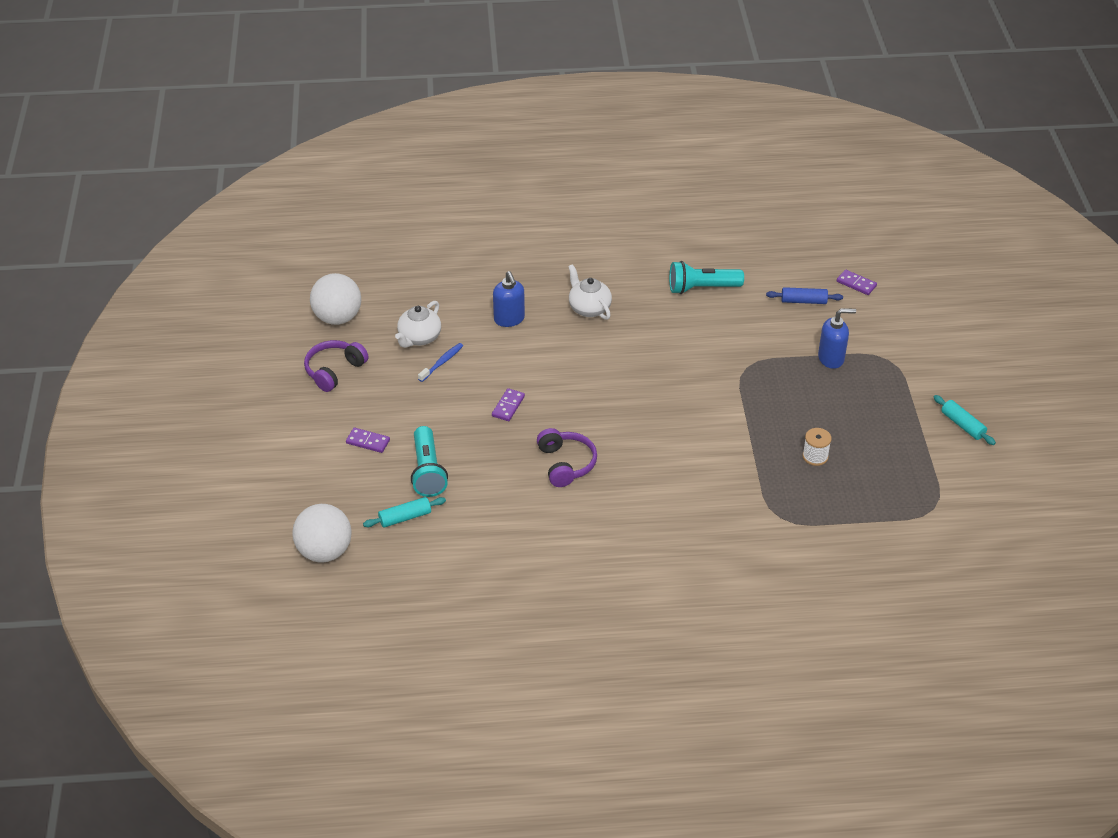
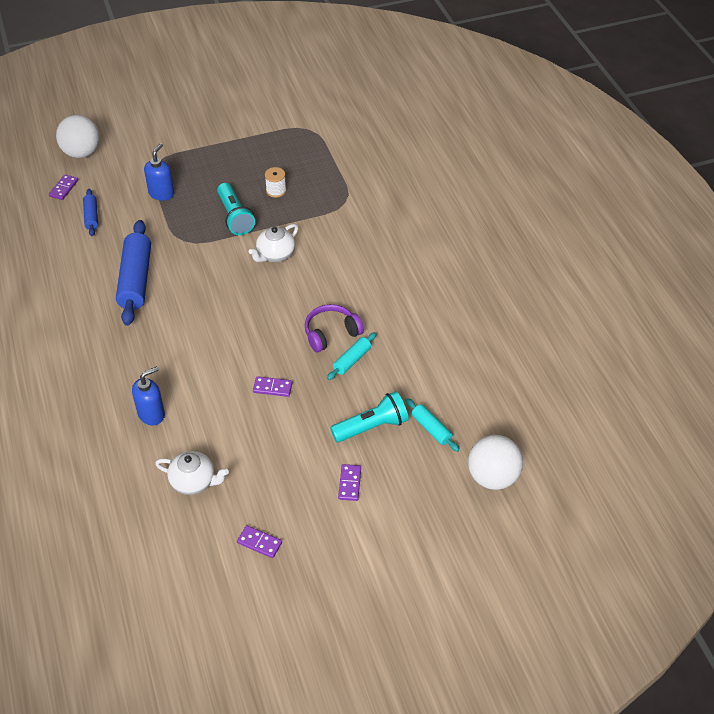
camera: 105 degrees left, 5 degrees up
(334, 371) = (259, 542): purple headphones -> purple domino
(338, 318) = (176, 565): white ball -> white ball (82, 153)
(442, 362) = (226, 453): blue toothbrush -> none
(589, 308) = (125, 356): white teapot -> white teapot (275, 255)
(694, 325) = (136, 280): none -> blue rolling pin
(702, 288) = (83, 282): turquoise flashlight -> turquoise flashlight (235, 217)
(831, 358) = (161, 193): blue soap dispenser -> blue soap dispenser turned 45 degrees clockwise
(962, 425) = (220, 121): turquoise rolling pin -> turquoise rolling pin (352, 360)

